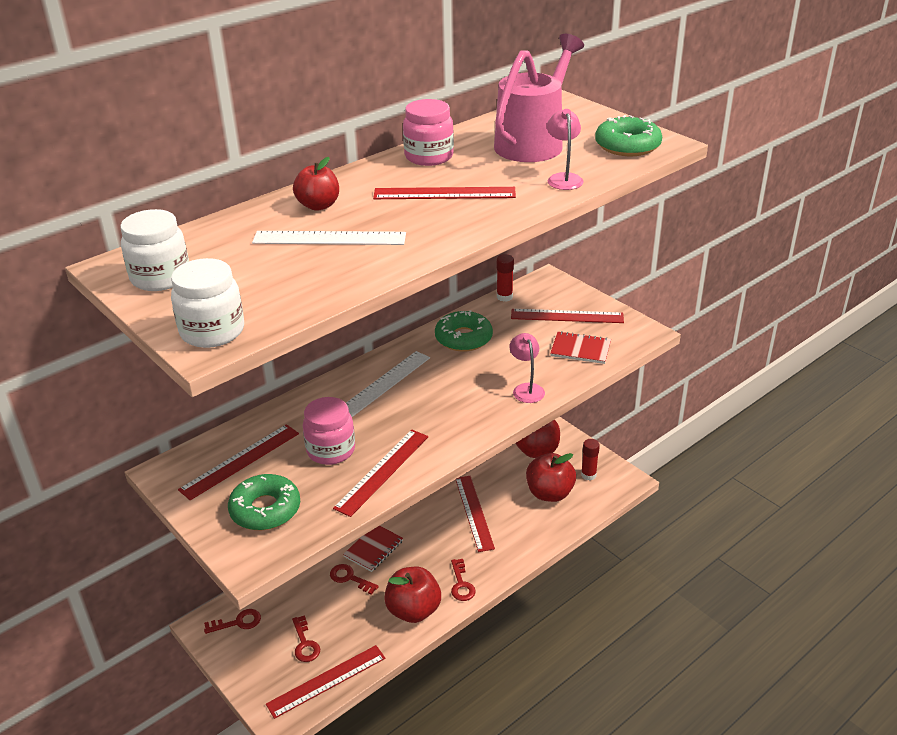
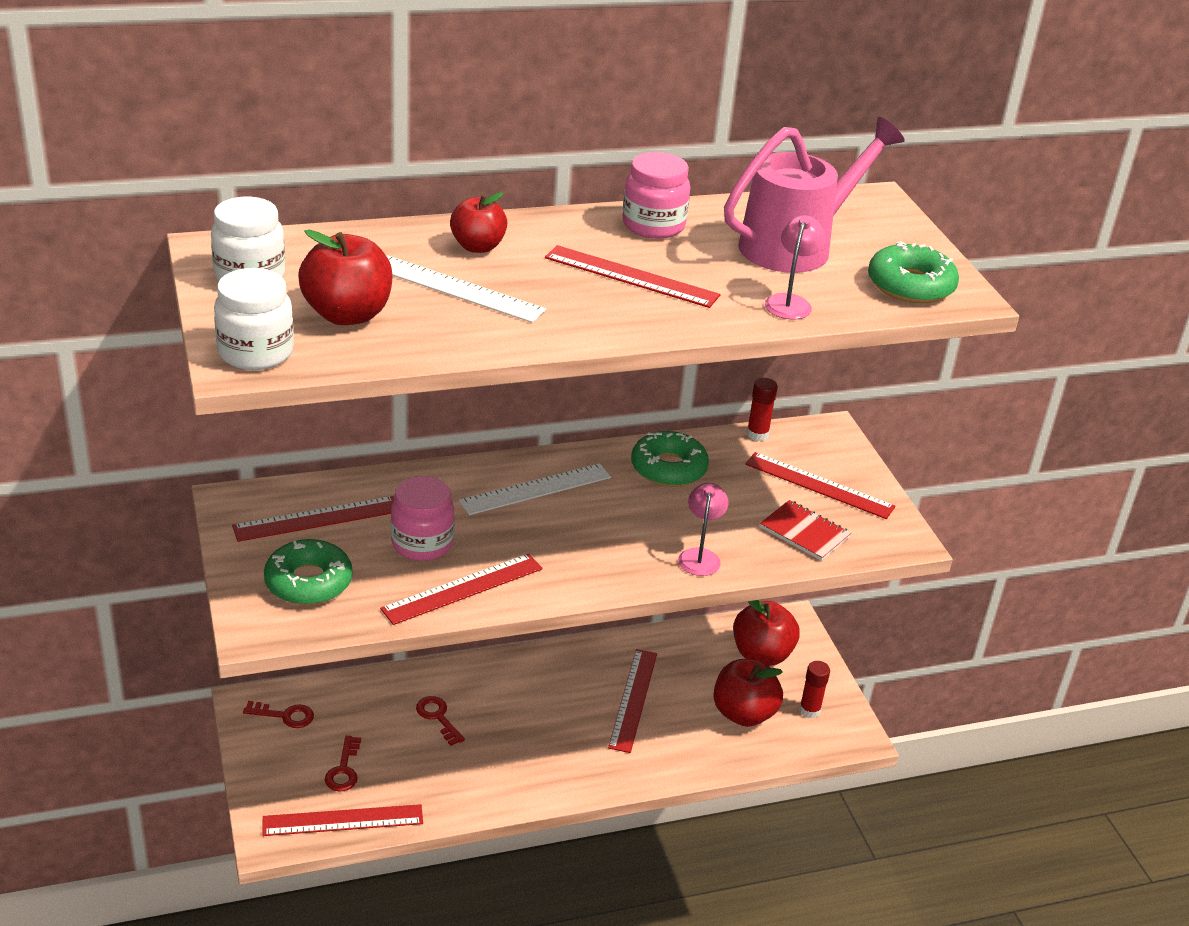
camera: 20 degrees right, 0 degrees up
(373, 549) = (486, 694): red notebook -> none
(413, 610) = (488, 784): red apple -> red apple (347, 314)
(461, 584) = (563, 777): red key -> none

